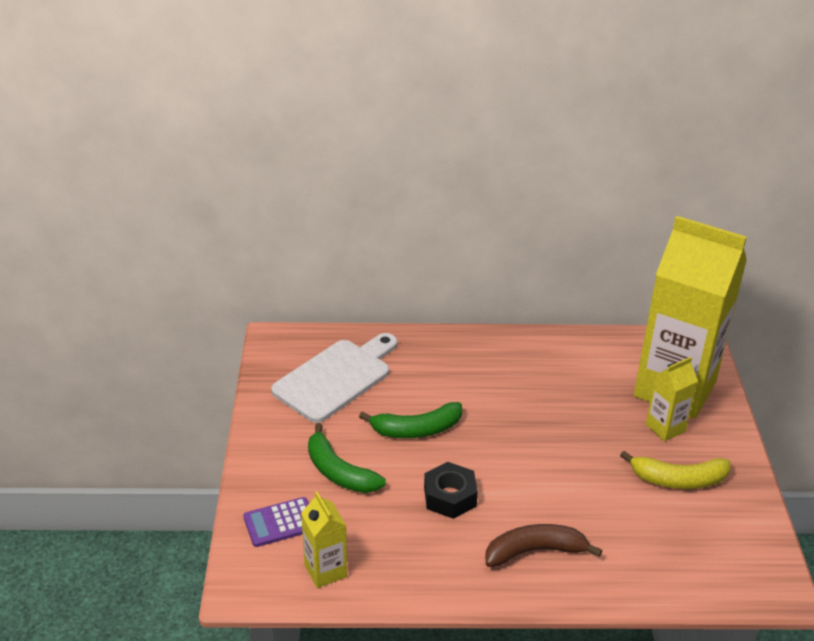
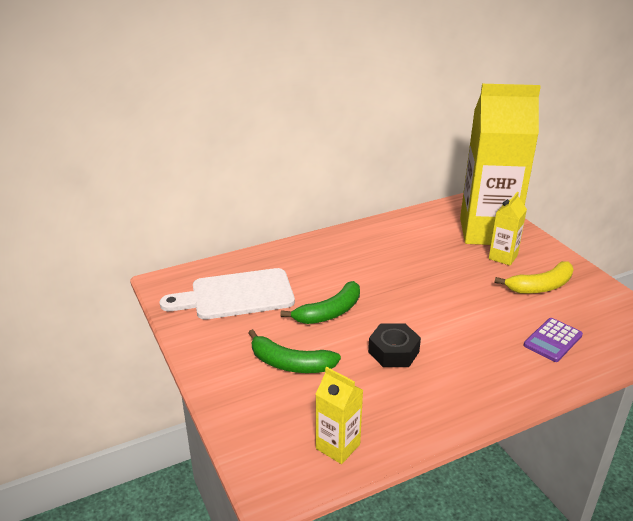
camera: 25 degrees left, 5 degrees down
(280, 523) = (269, 422): purple calculator -> purple calculator (553, 340)
(336, 378) = (236, 295): white cutting board -> white cutting board turned 120 degrees counterclockwise
(535, 551) = (488, 368): brown banana -> none

